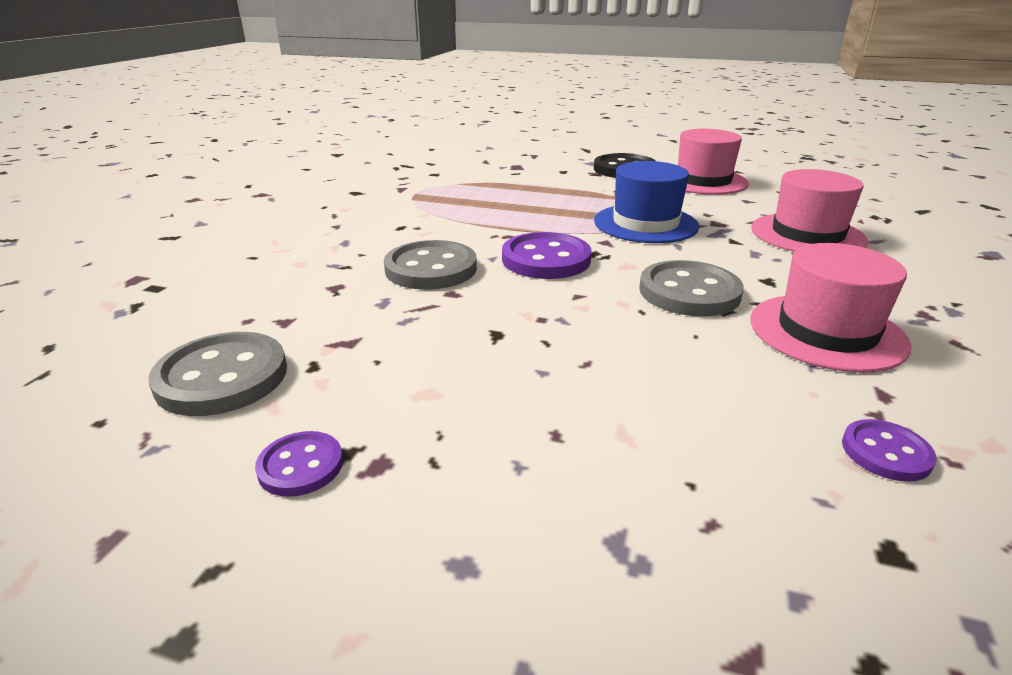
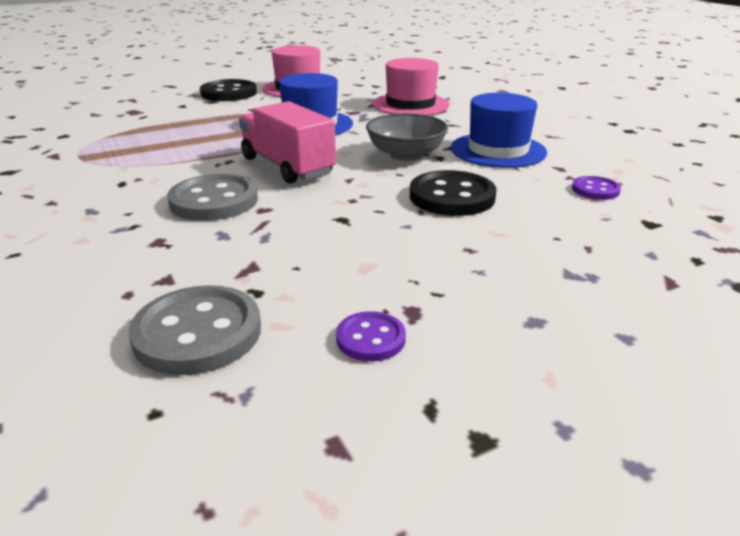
camera: 45 degrees left, 0 degrees up
(546, 259) = (287, 166): purple button -> pink truck
(652, 363) = (452, 197): none -> black button
(689, 292) = (405, 155): grey button -> grey bowl
(826, 332) = (498, 150): pink hat -> blue hat

